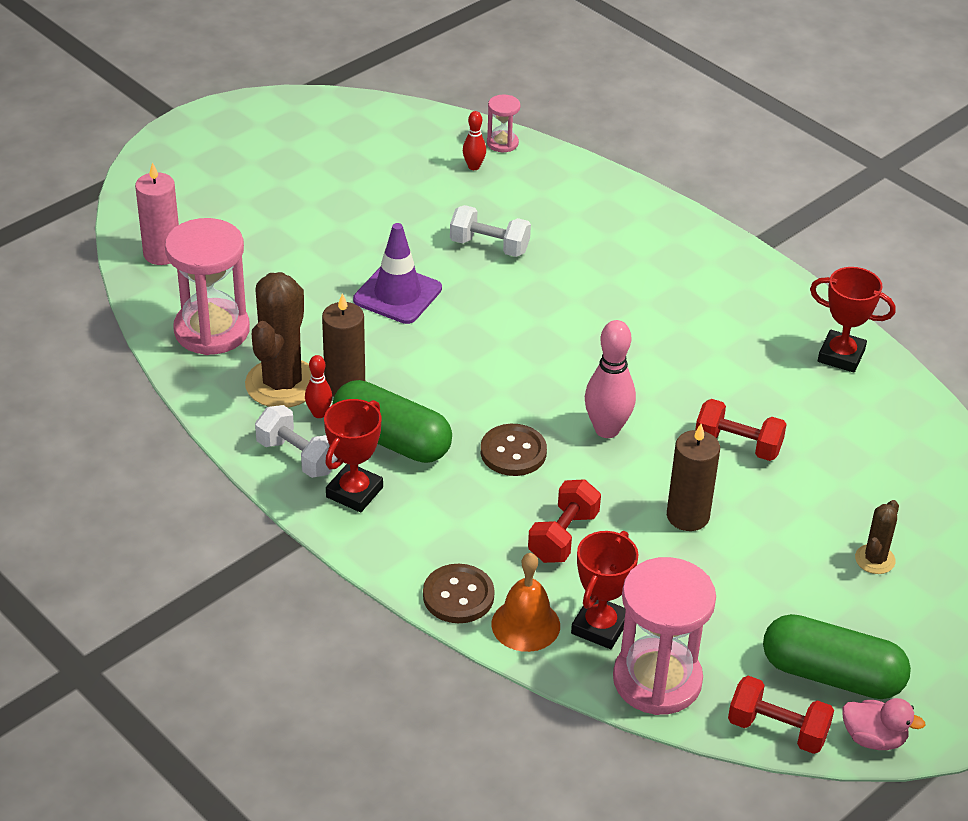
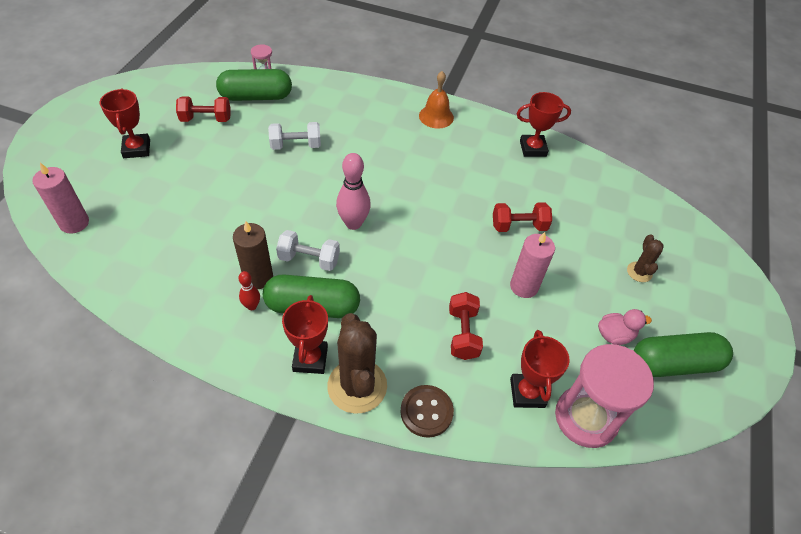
camera: 30 degrees left, 10 degrees up
(212, 330) = (141, 270): pink hourglass -> none
(279, 189) = (136, 149): none -> red trophy
(282, 384) = (213, 293): brown cactus -> brown cactus (357, 386)
(298, 457) = (255, 347): white dumbbell -> white dumbbell (309, 259)
(397, 294) = (256, 197): purple traffic cone -> none
(474, 167) = (256, 97): red bowling pin -> green capsule
(513, 452) = (395, 284): brown button -> none
(525, 624) = (482, 414): orange bell -> orange bell (436, 116)
(607, 429) = (440, 245): pink bowling pin -> pink bowling pin (353, 223)
(687, 516) = (524, 286): brown candle -> pink candle
(777, 730) = (675, 420): red dumbbell -> red dumbbell (206, 119)
(873, 738) = (726, 398): pink duck -> pink duck (614, 335)

